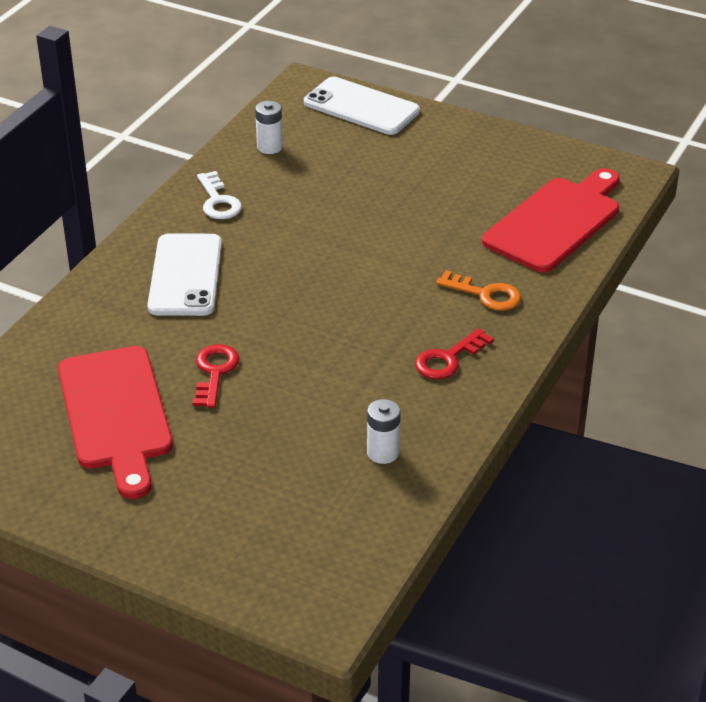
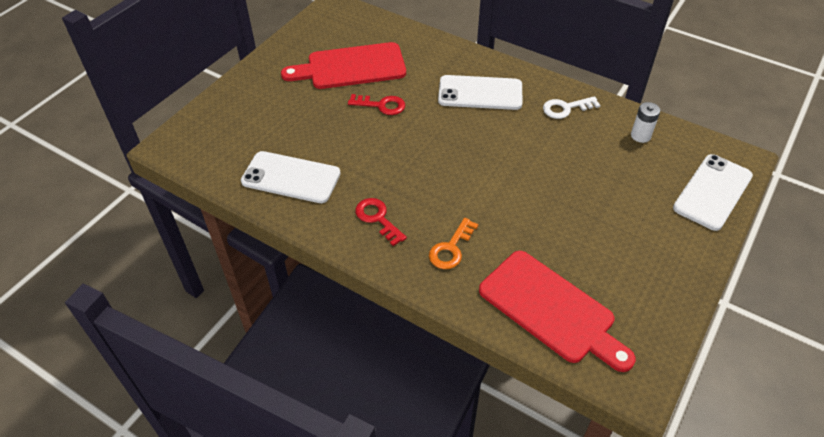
camera: 95 degrees right, 10 degrees up
(383, 453) = (291, 177): white battery -> white phone

